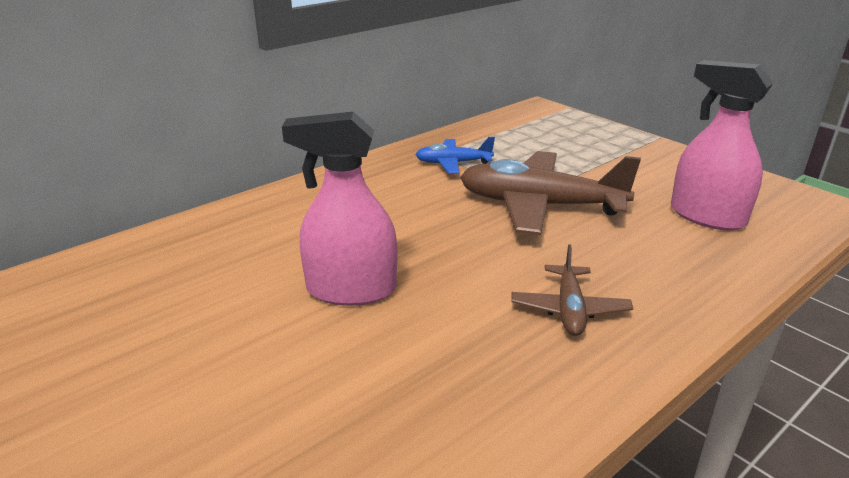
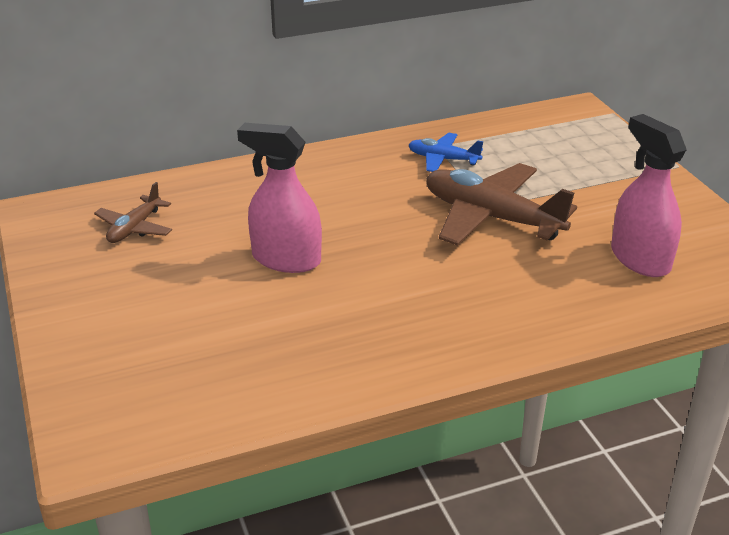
camera: 20 degrees right, 5 degrees up
(569, 309) = (443, 311): brown plane -> brown plane (135, 228)

